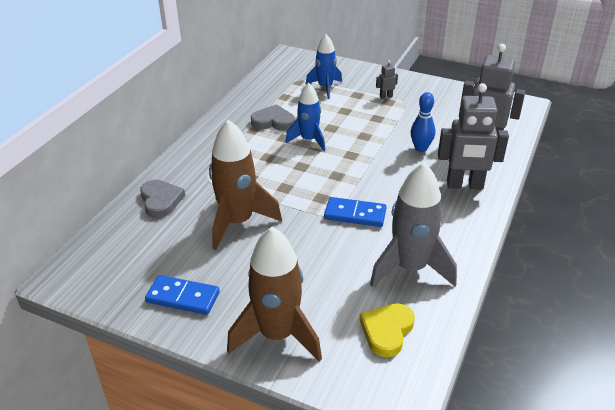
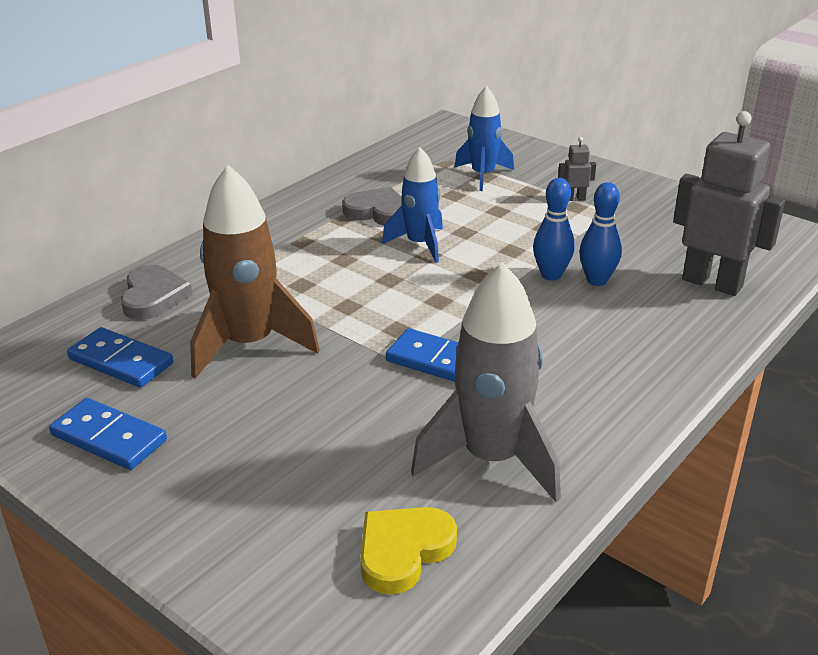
camera: 15 degrees right, 5 degrees down
(163, 247) = (121, 361): none -> blue domino
(277, 335) = (221, 521): brown rocket -> none
(394, 149) = (551, 275): none -> blue bowling pin
(464, 185) = (647, 346): grey robot -> none

